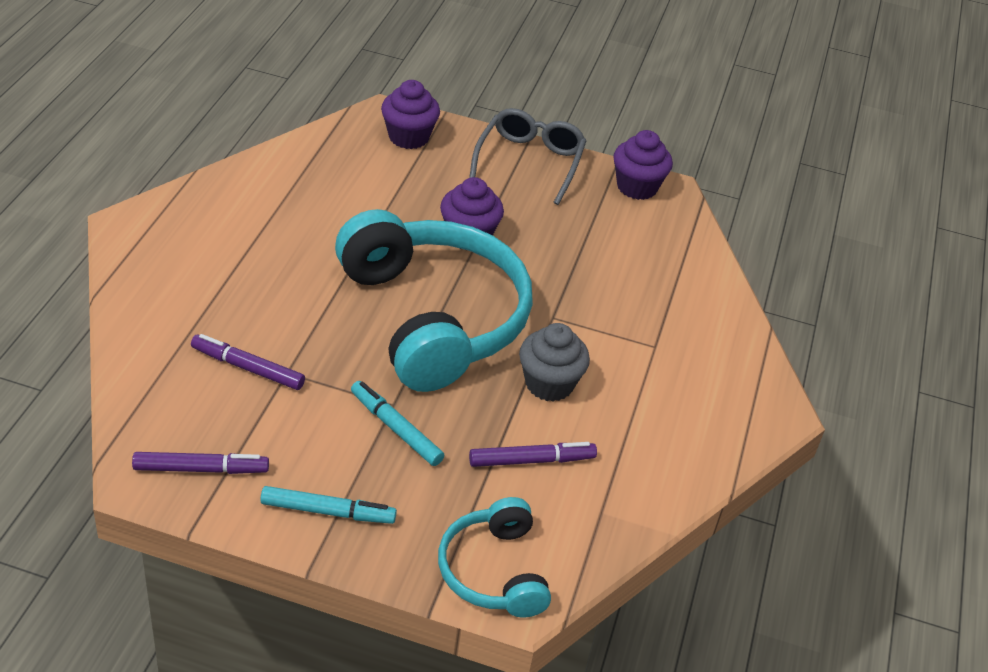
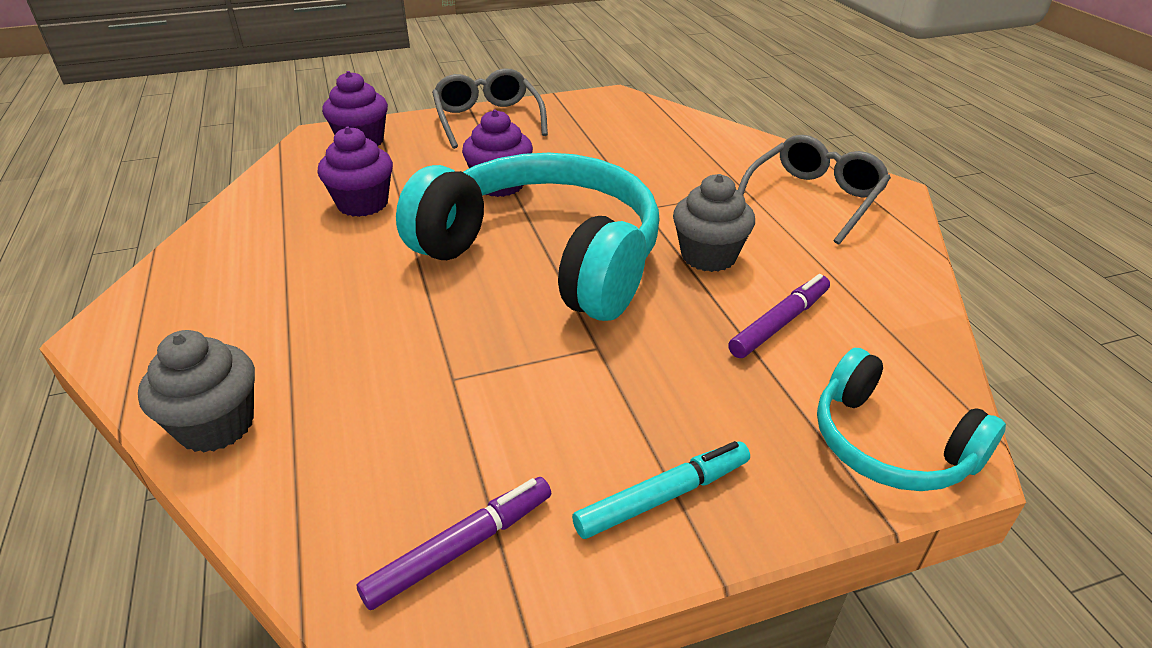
camera: 30 degrees left, 5 degrees down
(140, 325) = (216, 425): none -> grey cupcake
(247, 368) = (402, 399): purple marker -> none
(396, 428) = (627, 368): turquoise marker -> none
(637, 187) = (590, 103): purple cupcake -> purple cupcake (363, 204)
(701, 384) = (814, 198): none -> grey glasses

